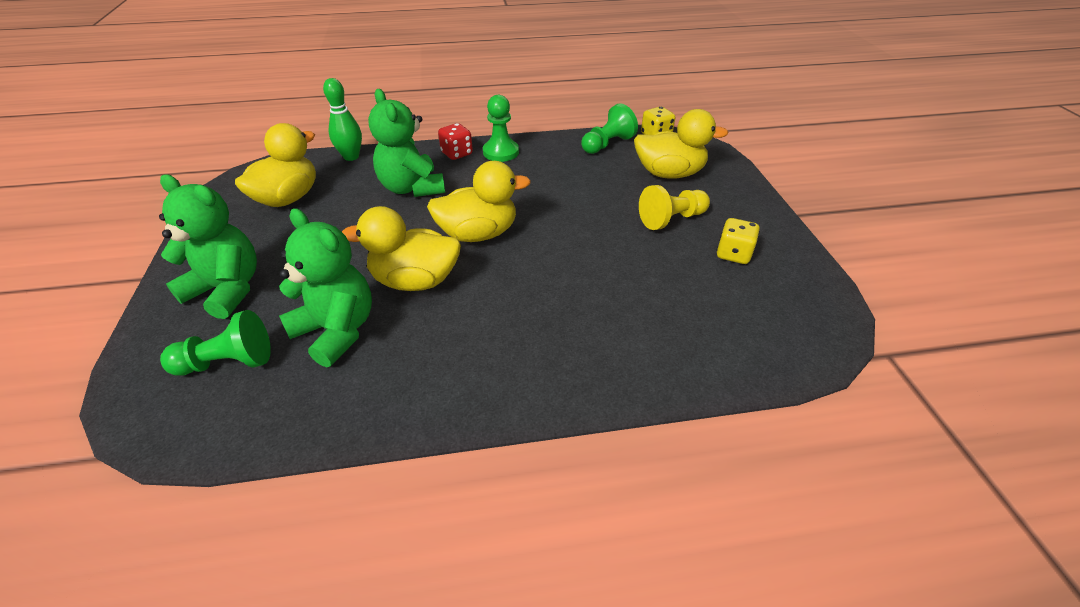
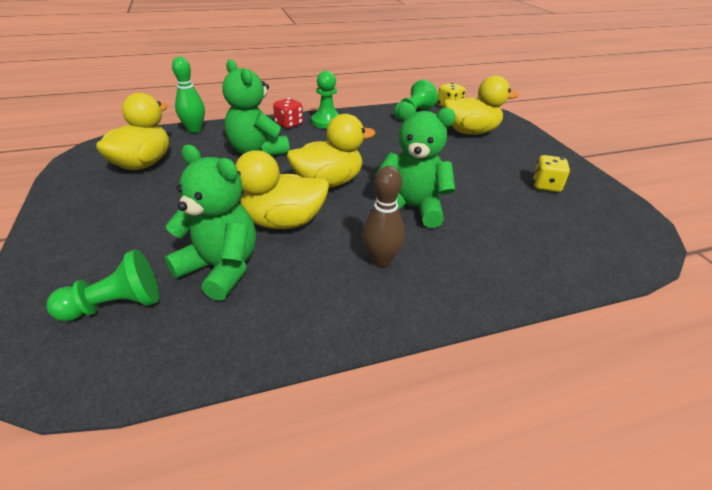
camera: 10 degrees left, 5 degrees down
(227, 290) = (100, 241): green teddy bear -> green teddy bear (412, 208)
(505, 335) = (381, 260): none -> brown bowling pin
(671, 219) = (486, 163): yellow pawn -> none

